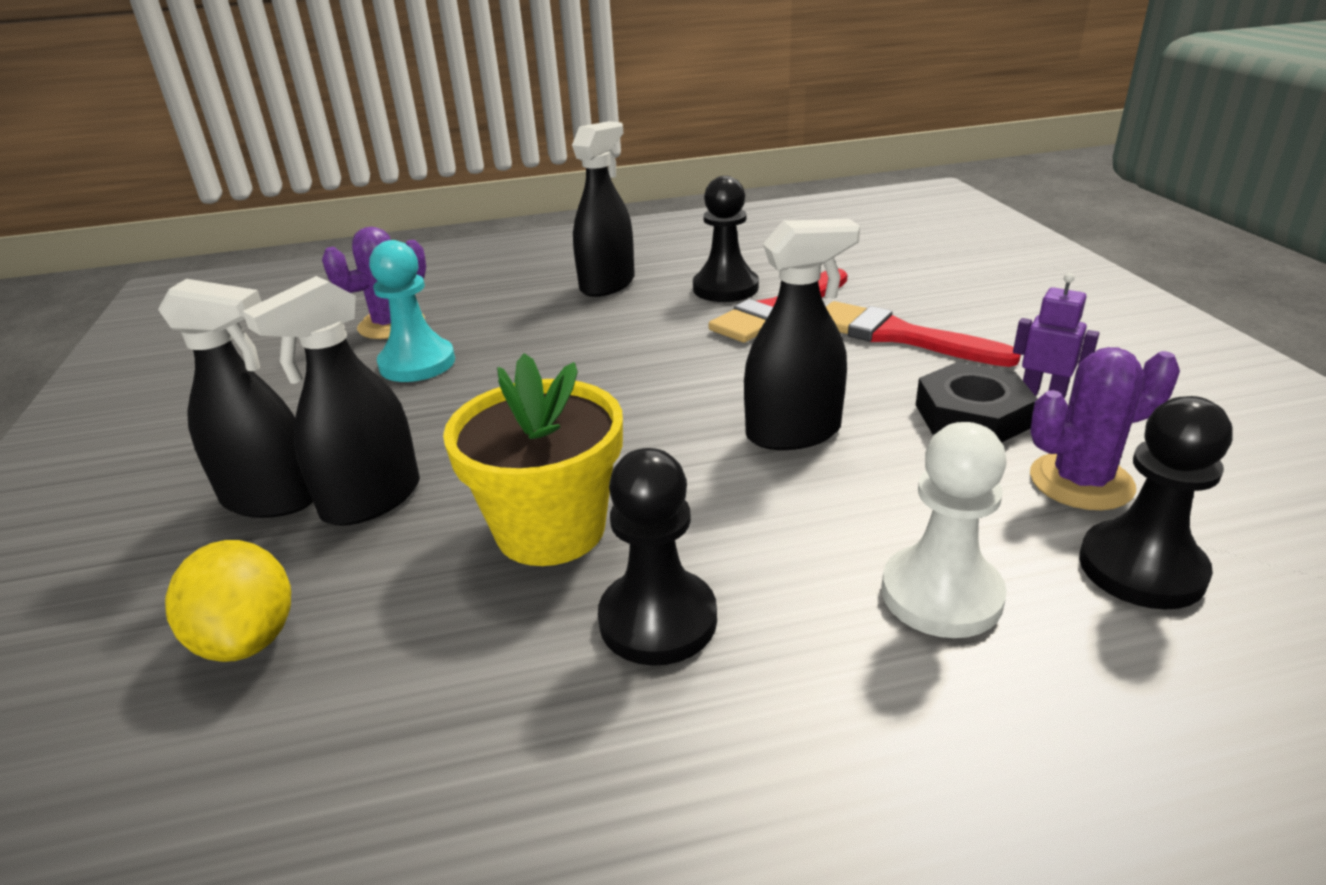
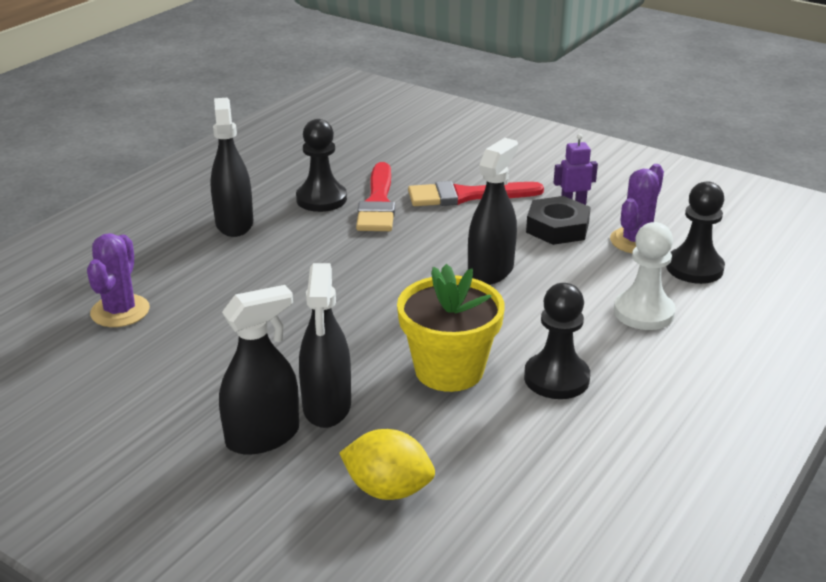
camera: 45 degrees left, 0 degrees up
(417, 363) = (197, 327): turquoise pawn -> none

